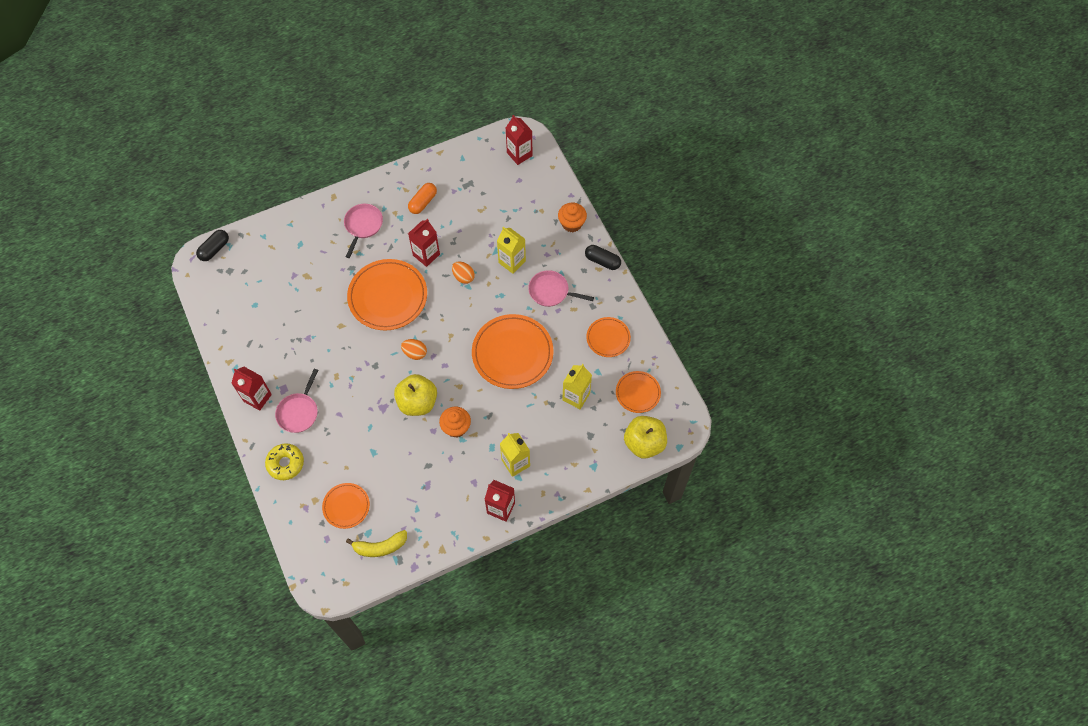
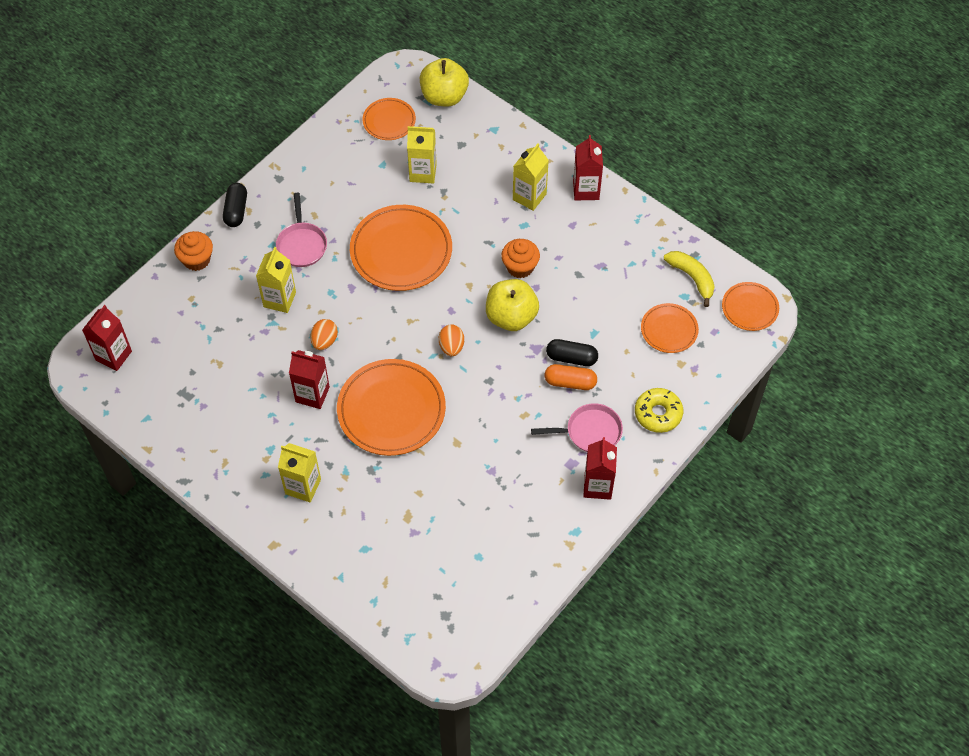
camera: 115 degrees left, 5 degrees down
(214, 249) = (423, 653): black capsule -> black capsule (571, 358)
(363, 226) = (303, 486): pink pan -> yellow carton
(423, 202) = (236, 433): orange capsule -> orange capsule (570, 382)
(608, 338) = (336, 170): orange plate -> orange plate (750, 308)

